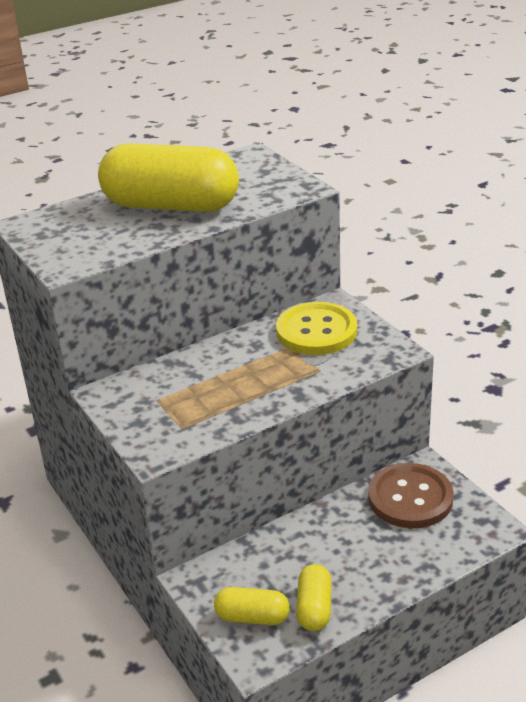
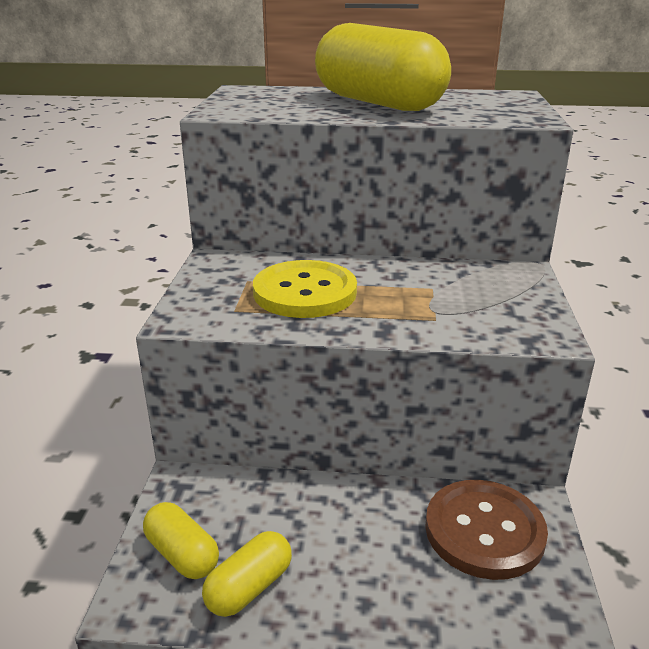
camera: 35 degrees right, 5 degrees down
(316, 331) = (474, 286): yellow button -> yellow button (305, 292)

